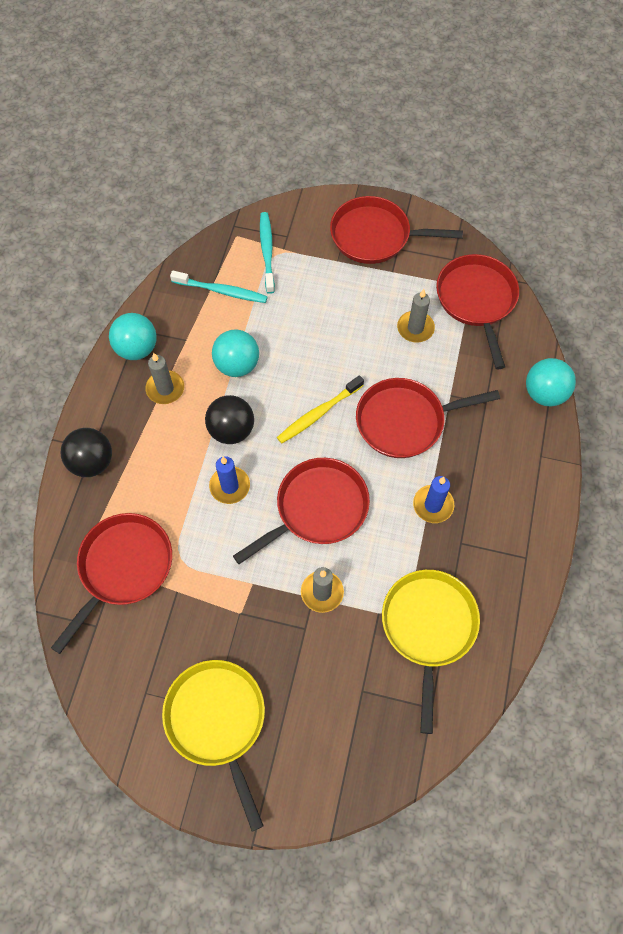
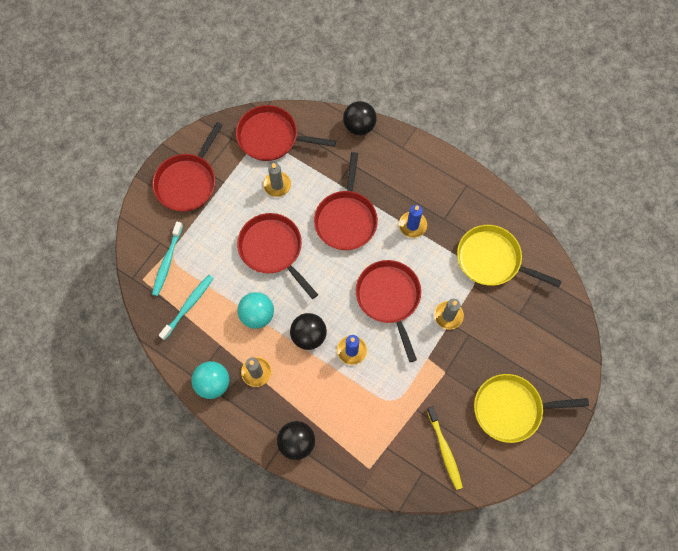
camera: 70 degrees left, 5 degrees up
(123, 568) = (387, 442): red pan -> red pan (273, 249)
(267, 251) = (167, 262): turquoise toothbrush -> turquoise toothbrush turned 90 degrees counterclockwise
(318, 413) = (318, 273): yellow toothbrush -> yellow toothbrush (444, 450)
(544, 393) = (359, 126): turquoise ball -> black ball

